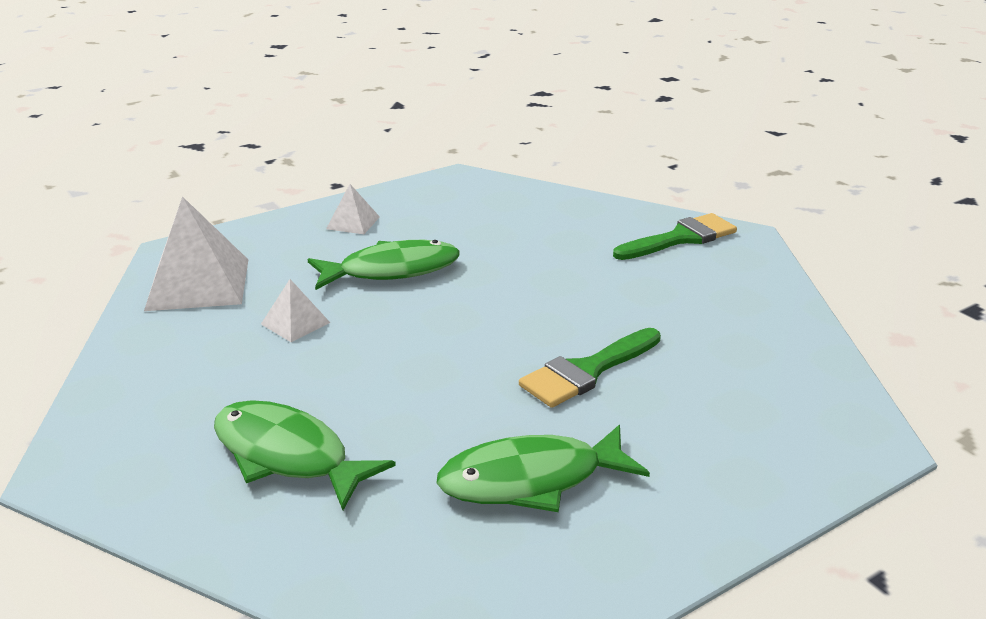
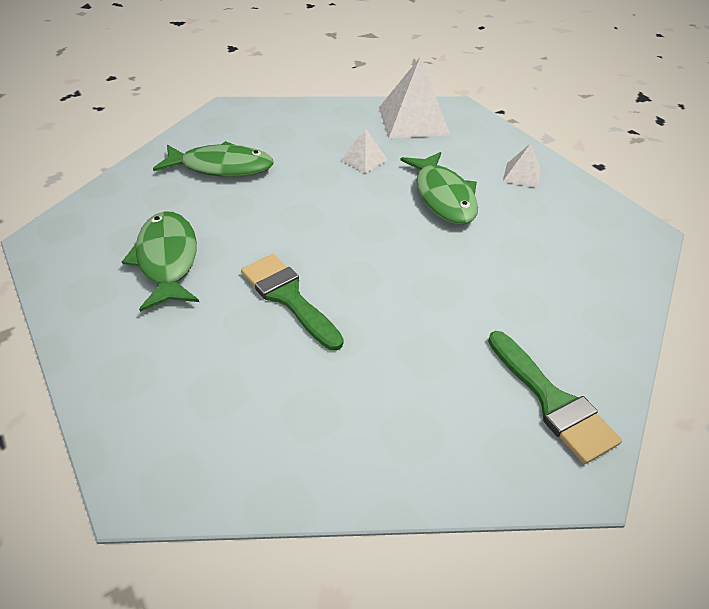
camera: 90 degrees right, 15 degrees up
(287, 455) = (222, 167): green fish -> green fish turned 60 degrees clockwise

